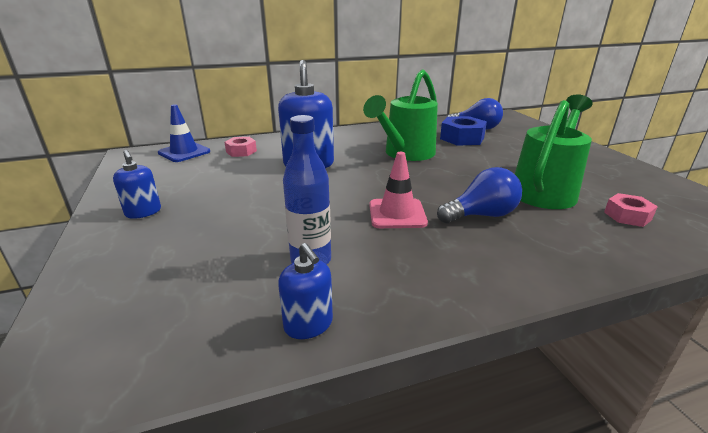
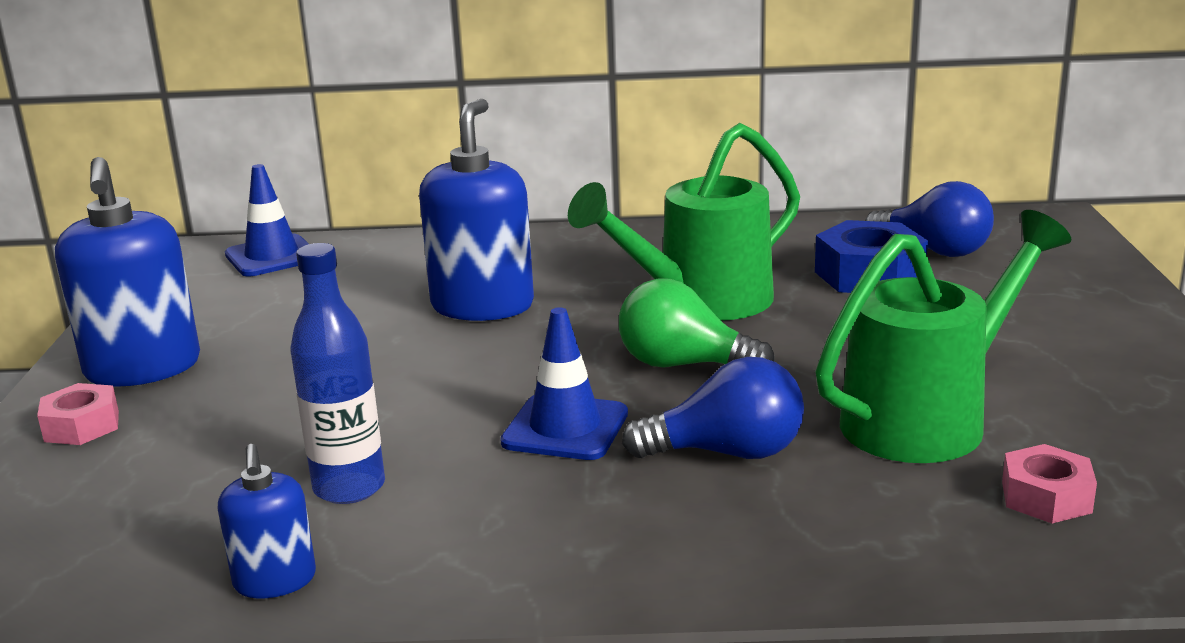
camera: 20 degrees right, 5 degrees down
(143, 212) = (143, 368): blue soap dispenser -> blue soap dispenser, size x1.87
(241, 151) = (375, 264): pink nut -> pink nut (82, 426)
(397, 214) = (565, 428): pink traffic cone -> blue traffic cone
(424, 179) = (684, 365): none -> green light bulb

